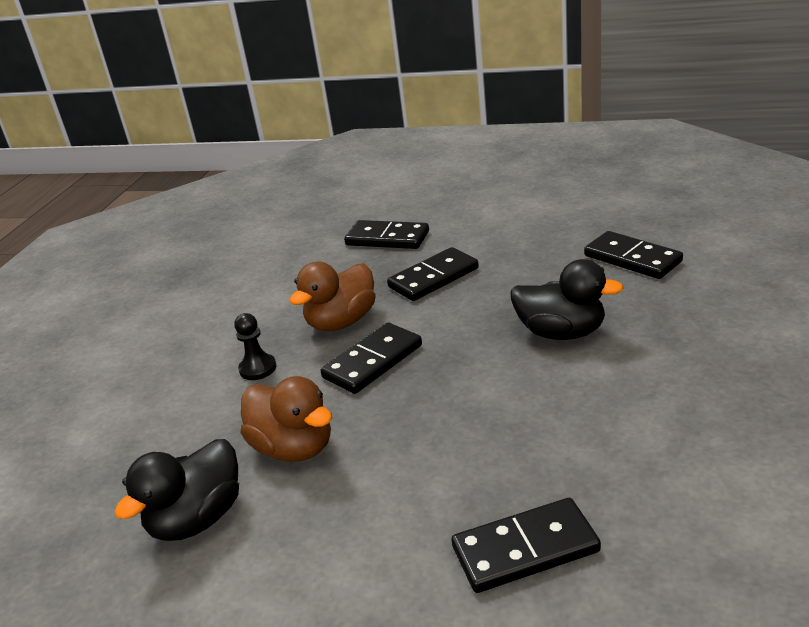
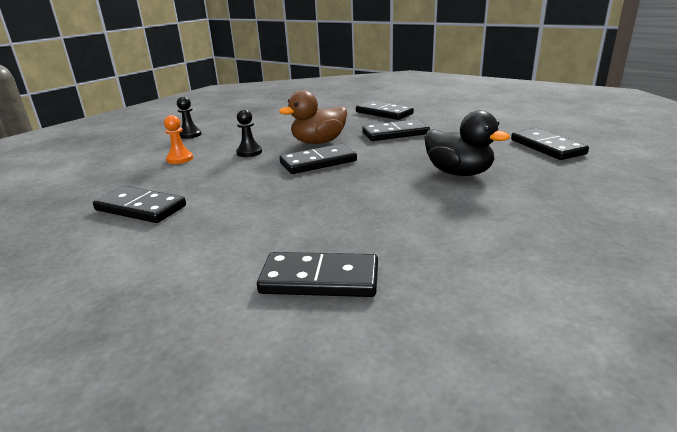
camera: 20 degrees right, 5 degrees down
(128, 356) = (190, 135): none -> black pawn
(162, 410) = (180, 159): none -> orange pawn
(197, 519) = (141, 208): black duck -> black domino
(294, 447) = (229, 190): brown duck -> none

